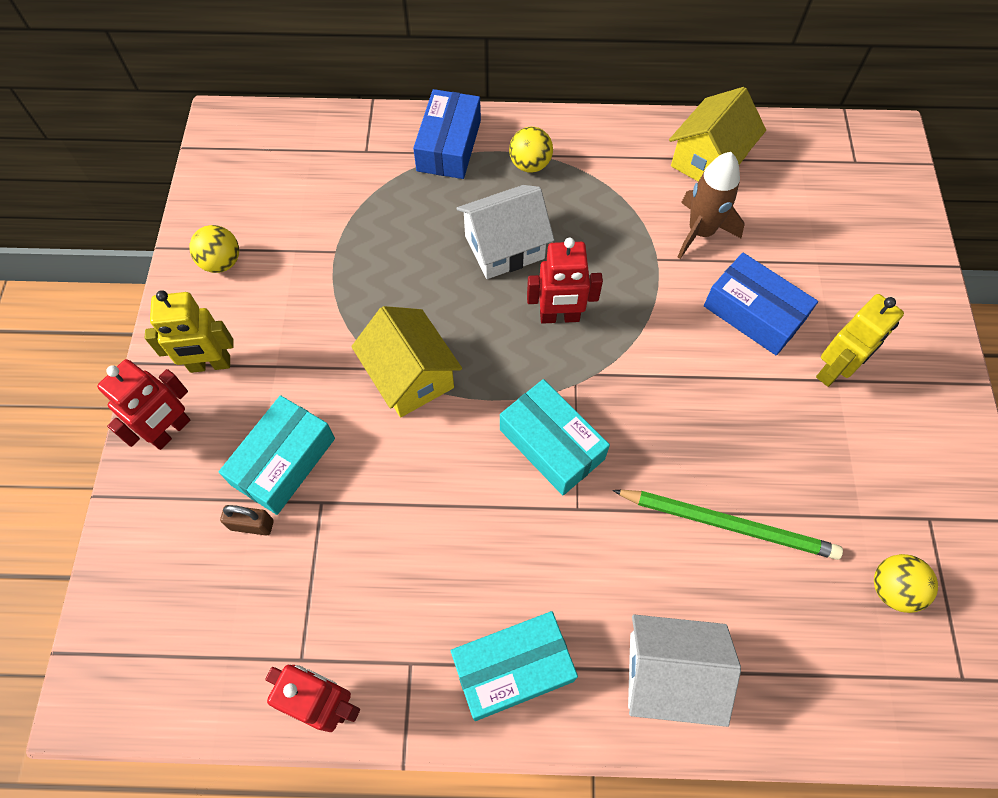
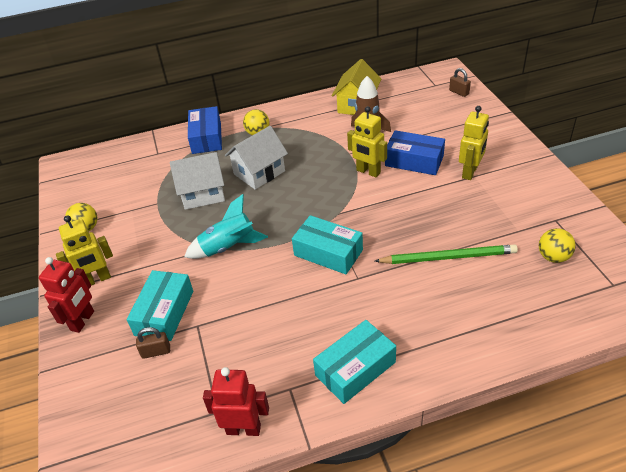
camera: 15 degrees left, 20 degrees down
(410, 376) = (228, 247): yellow house -> turquoise rocket
(559, 317) = (305, 194): red robot -> none
(669, 674) = (450, 339): white house -> white house (203, 194)
(672, 308) = (368, 172): none -> yellow robot
(888, 192) = (459, 92): none -> brown padlock

